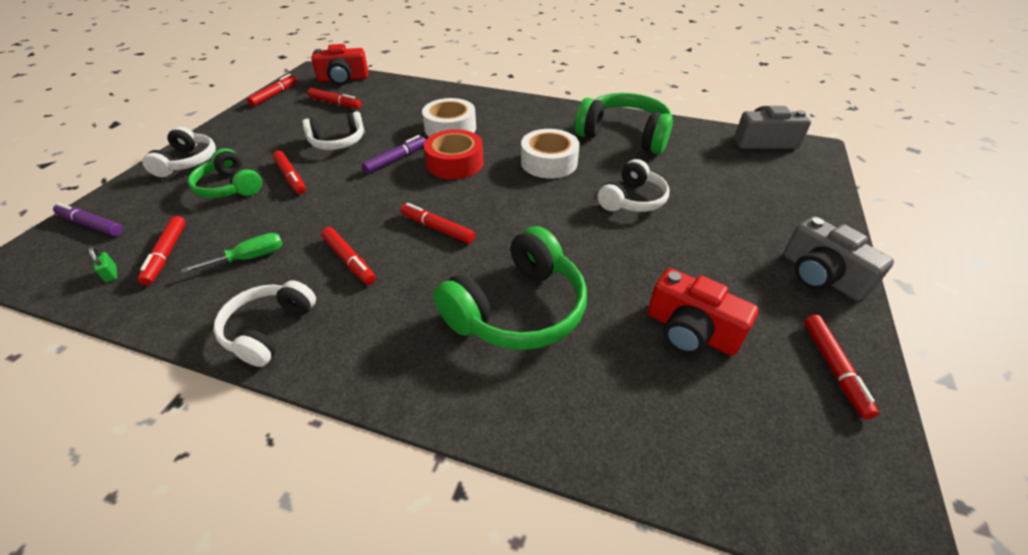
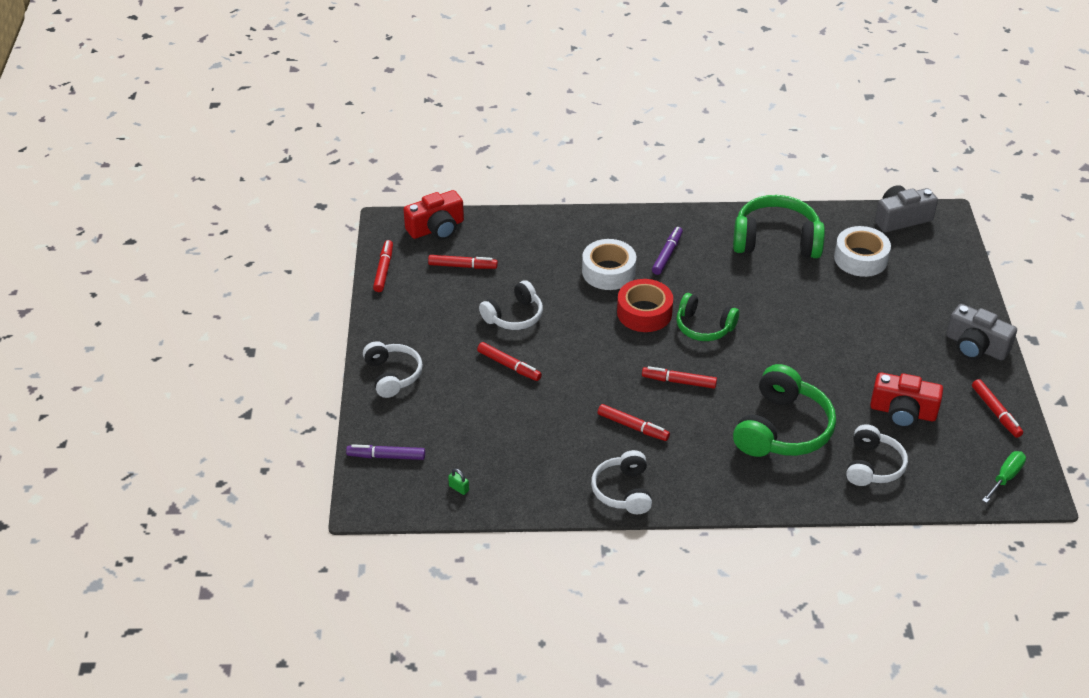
camera: 20 degrees left, 0 degrees up
(166, 254) = (483, 462): red marker -> none
(230, 187) = (464, 390): green headphones -> green headphones (704, 327)
(250, 258) = (553, 446): green screwdriver -> green screwdriver (1005, 477)
(396, 159) = (587, 322): purple marker -> purple marker (667, 254)
(549, 162) = (726, 290): white tape -> white tape (860, 258)
(632, 200) = (817, 313): white headphones -> white headphones (873, 466)

